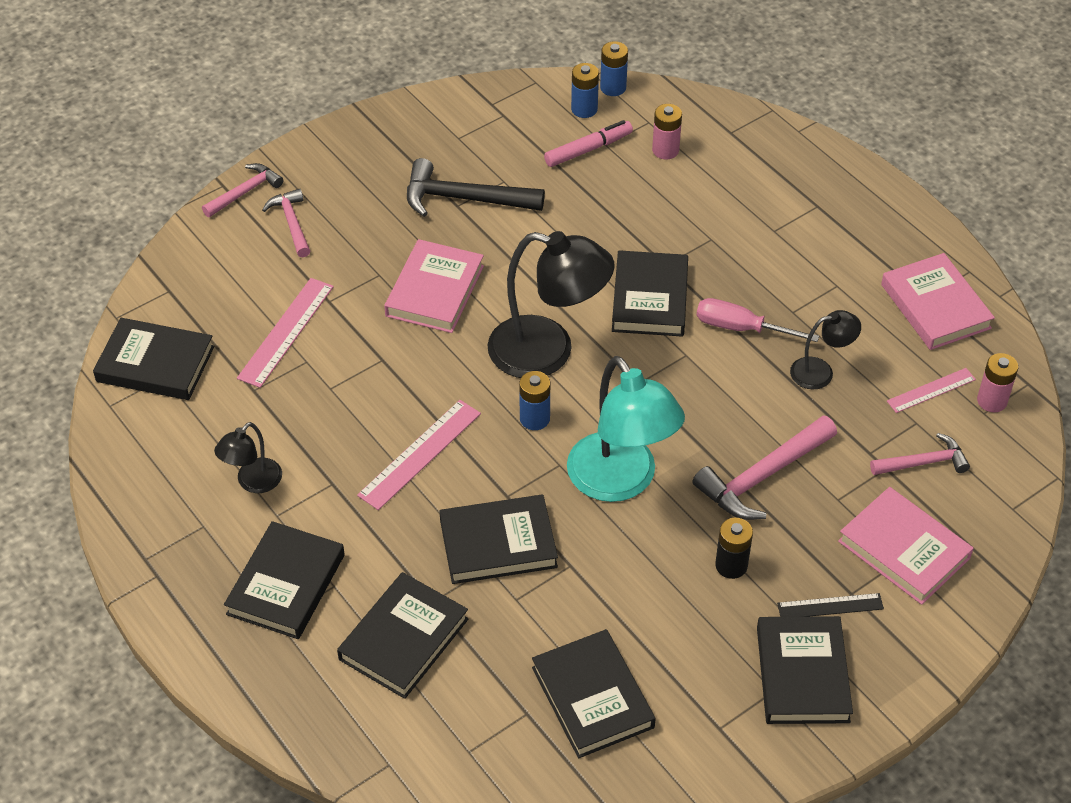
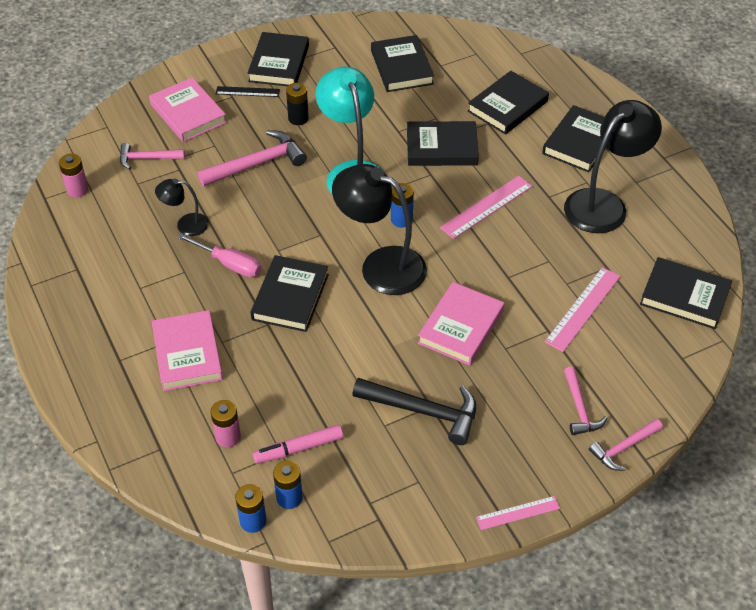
camera: 170 degrees left, 0 degrees up
(253, 482) = (604, 204): black lamp -> black lamp, size x1.99
(931, 390) = (115, 202): pink ruler -> pink ruler (518, 513)
(935, 306) = (74, 261): pink book -> pink book (187, 354)

